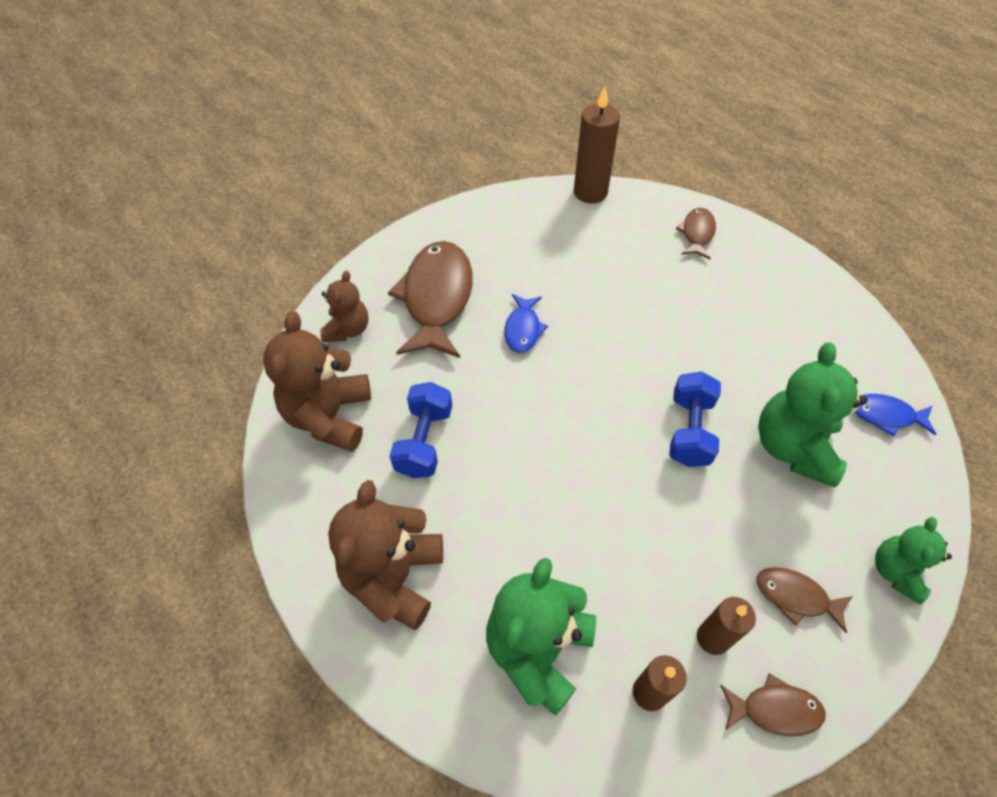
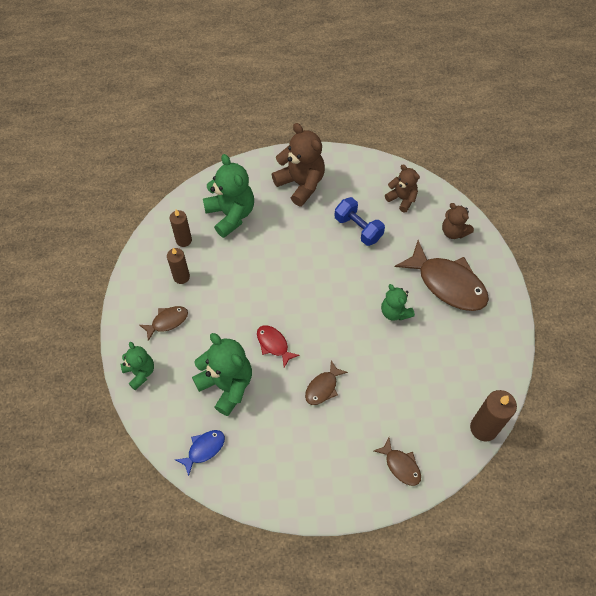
camera: 125 degrees right, 5 degrees up
(329, 416) = (402, 199): brown teddy bear -> brown teddy bear, size x0.59
(523, 329) = (395, 312): blue fish -> green teddy bear
(689, 430) = (274, 344): blue dumbbell -> red fish
(775, 709) = (140, 277): brown fish -> brown fish (323, 387)

